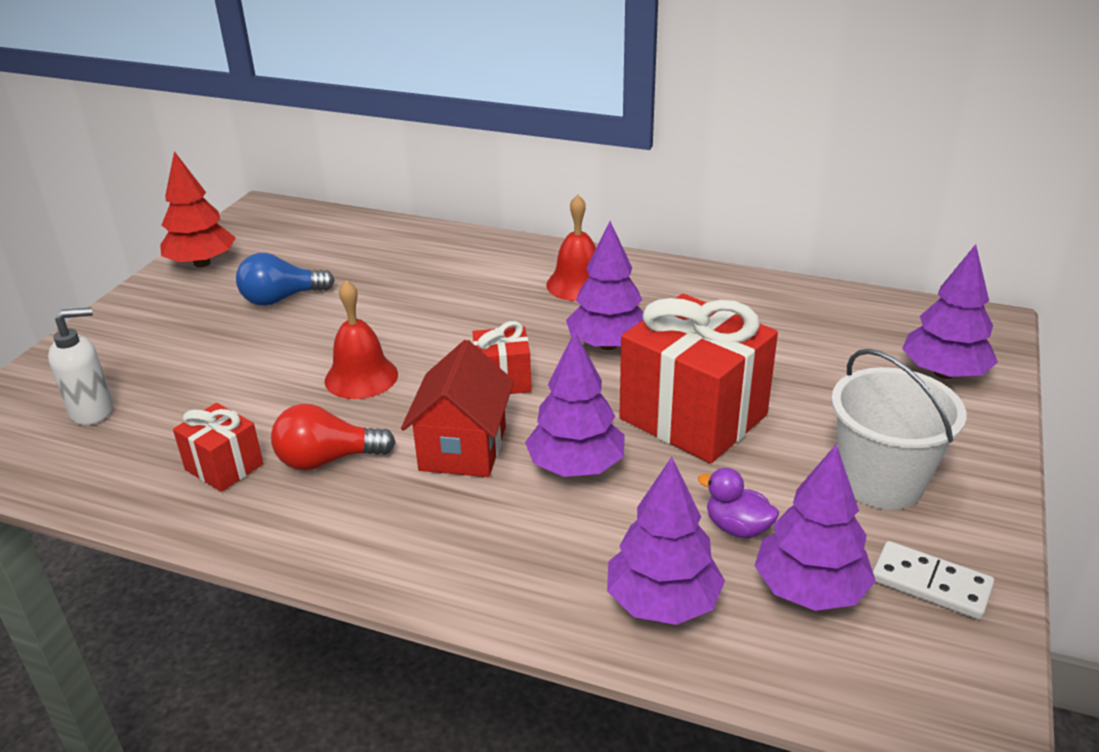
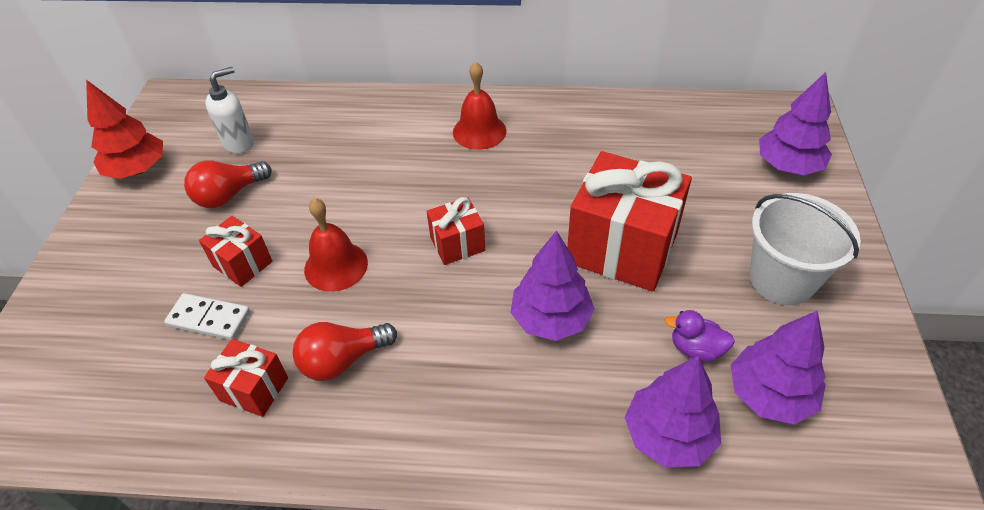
camera: 15 degrees left, 15 degrees up
(93, 411) = (104, 356): white soap dispenser -> white soap dispenser (239, 143)
(266, 359) = (242, 264): none -> red gift
(281, 299) = (229, 195): blue light bulb -> red light bulb
(463, 448) = (452, 321): red house -> none
(608, 345) = (528, 189): purple tree -> none
(931, 583) = (850, 366): white domino -> white domino (209, 319)

